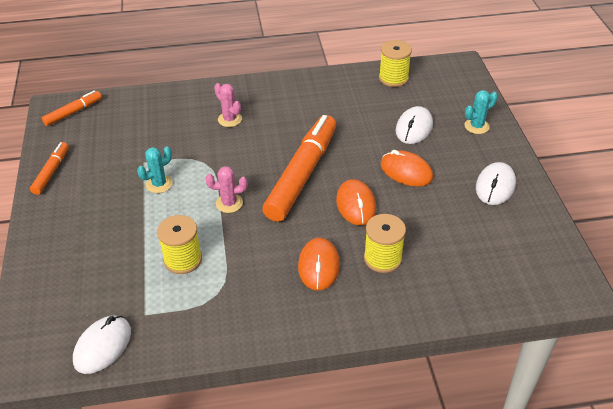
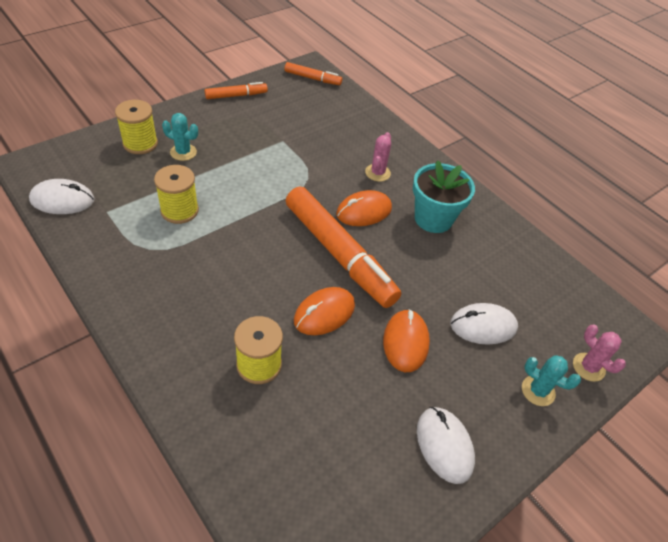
camera: 55 degrees right, 5 degrees up
(159, 184) = (261, 160): turquoise cactus -> turquoise cactus (183, 152)
(229, 203) = (266, 214): pink cactus -> pink cactus (588, 367)
(301, 110) = (433, 219): none -> turquoise flower pot
(301, 175) = (339, 253): orange marker -> orange marker turned 60 degrees clockwise
(319, 266) = (220, 312): orange mouse -> orange mouse (364, 211)
(393, 78) = (551, 278): yellow spool -> yellow spool (140, 143)
(495, 186) = (444, 445): white mouse -> white mouse turned 75 degrees clockwise

